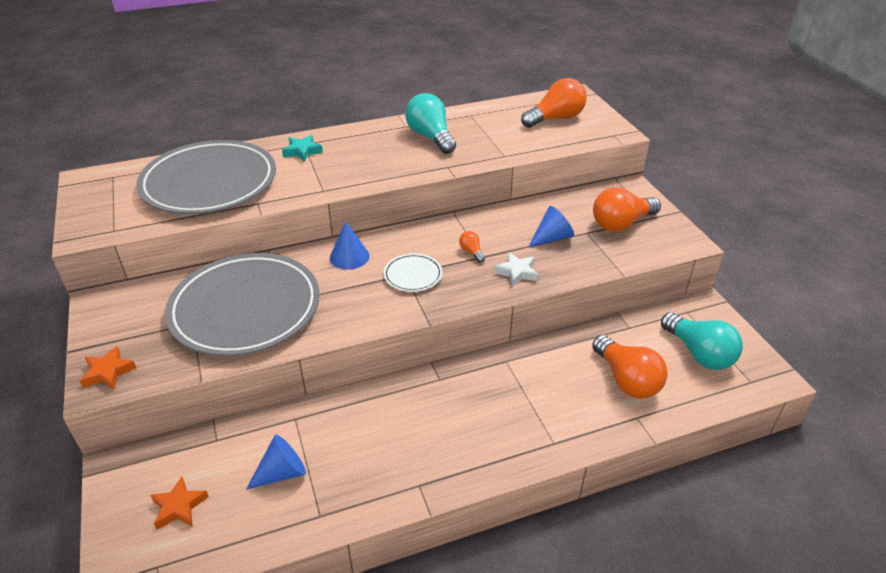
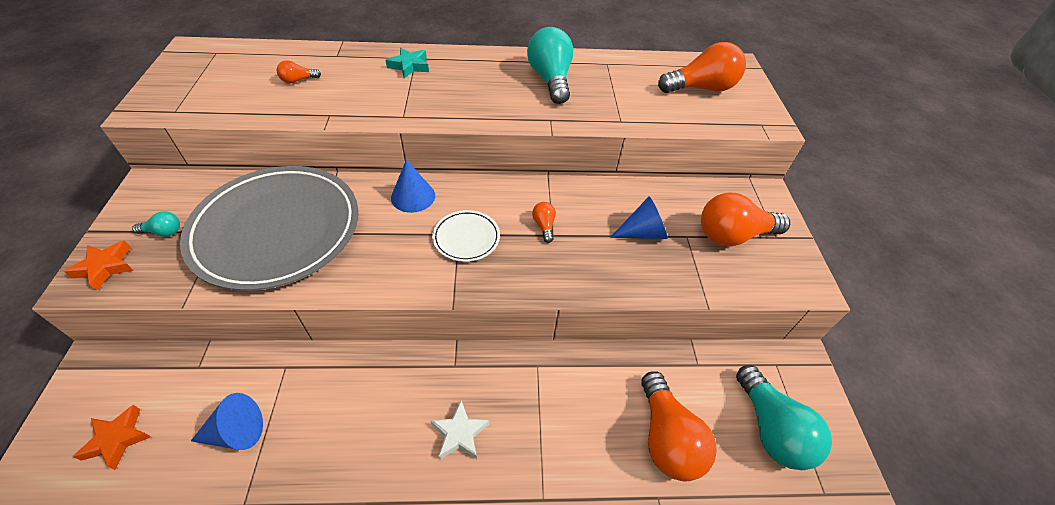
camera: 15 degrees right, 10 degrees up
(142, 335) = (164, 232): none -> turquoise light bulb
(209, 183) = (298, 80): grey plate -> orange light bulb
(517, 272) = (582, 267): white star -> white star (460, 433)

